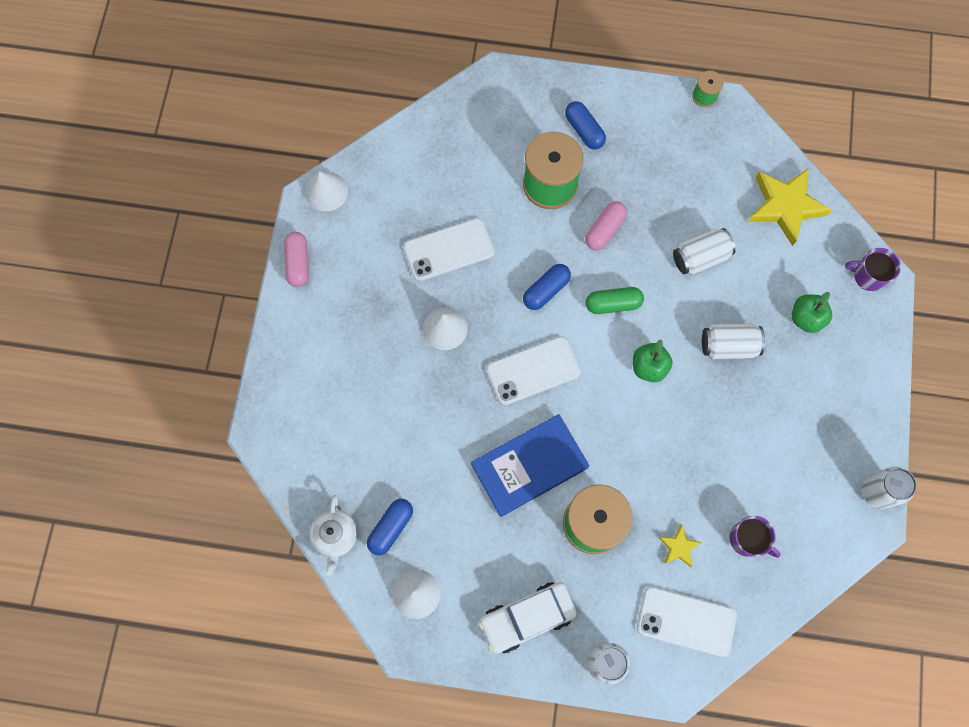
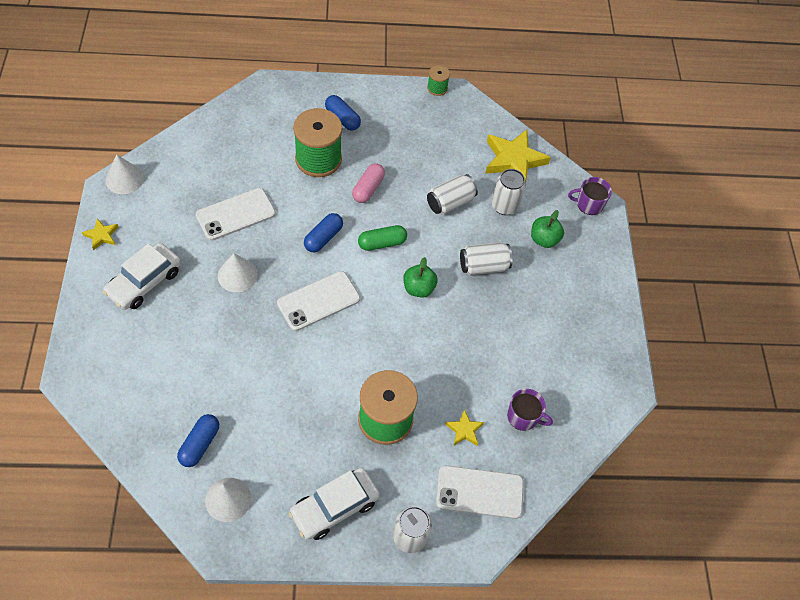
camera: 15 degrees left, 15 degrees down
(298, 263) = (101, 235): pink capsule -> yellow star
(335, 536) = (147, 458): white teapot -> none
(342, 327) = (144, 282): none -> white car
(529, 466) = (323, 378): blue book -> none
(877, 492) = (626, 366): white can -> white can (504, 206)

